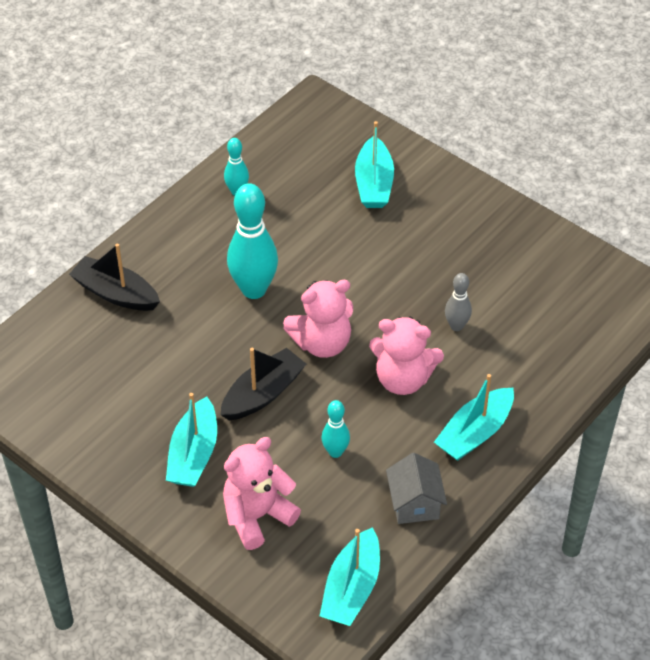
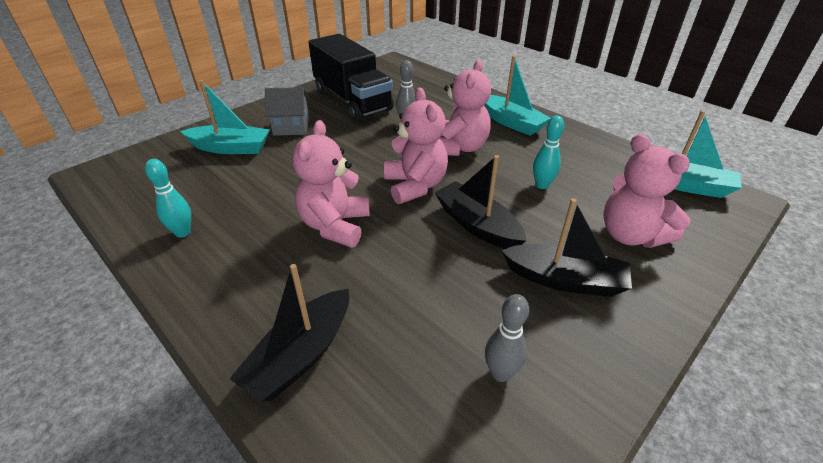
camera: 85 degrees left, 10 degrees down
(102, 404) = (500, 373): none -> grey bowling pin
(194, 454) = (564, 280): turquoise boat -> black boat
(254, 289) = (335, 225): turquoise bowling pin -> pink teddy bear
(414, 503) = (585, 150): grey house -> grey house (291, 127)
(504, 266) = (352, 101): none -> black truck

